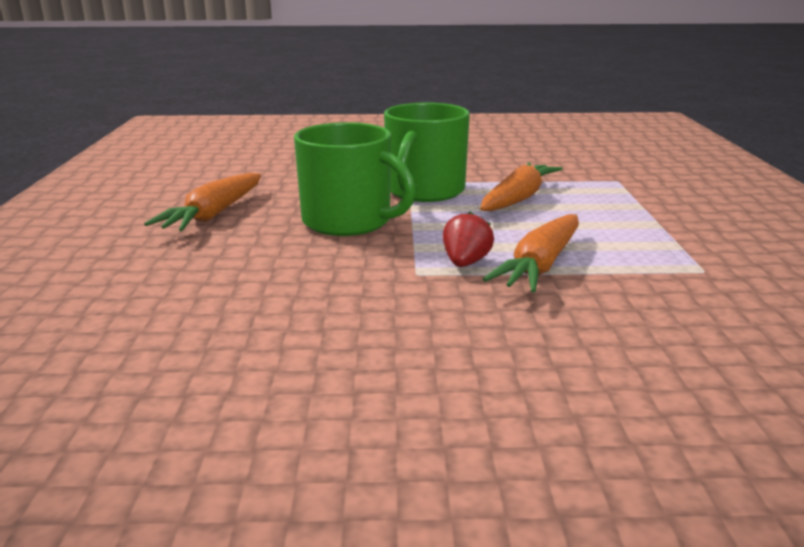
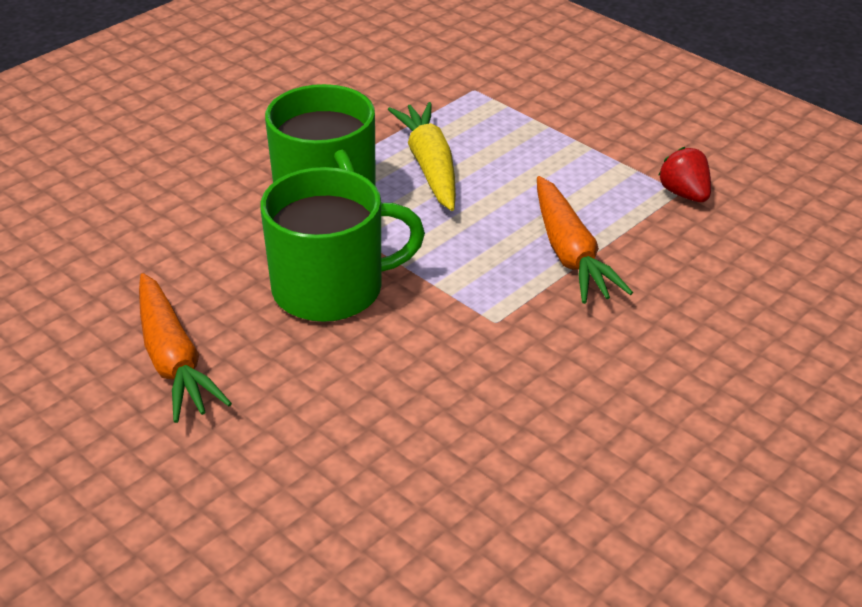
camera: 45 degrees left, 15 degrees up
(465, 263) = (513, 284): red strawberry -> red strawberry (684, 194)
(518, 198) = (430, 166): orange carrot -> yellow carrot

